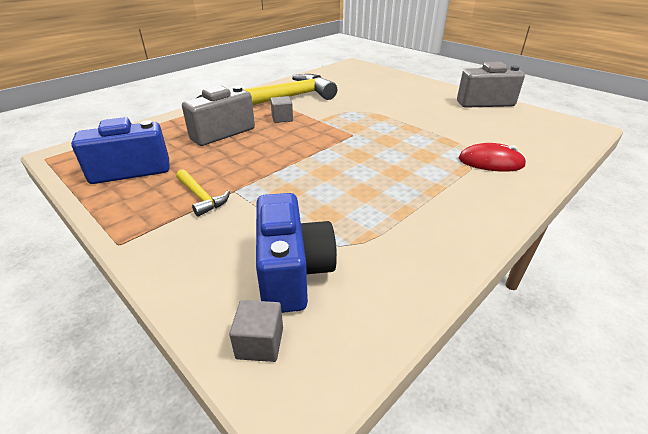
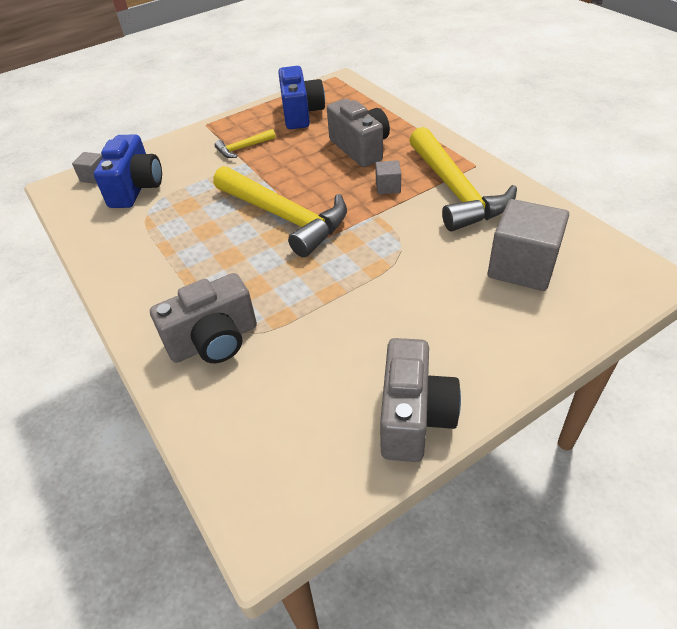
camera: 105 degrees right, 10 degrees up
(292, 272) = (136, 188): blue camera -> blue camera turned 90 degrees counterclockwise
(331, 154) = (284, 217): none -> yellow hammer
(357, 83) = (522, 266): none -> grey cube
(490, 162) = (214, 341): red mouse -> grey camera

